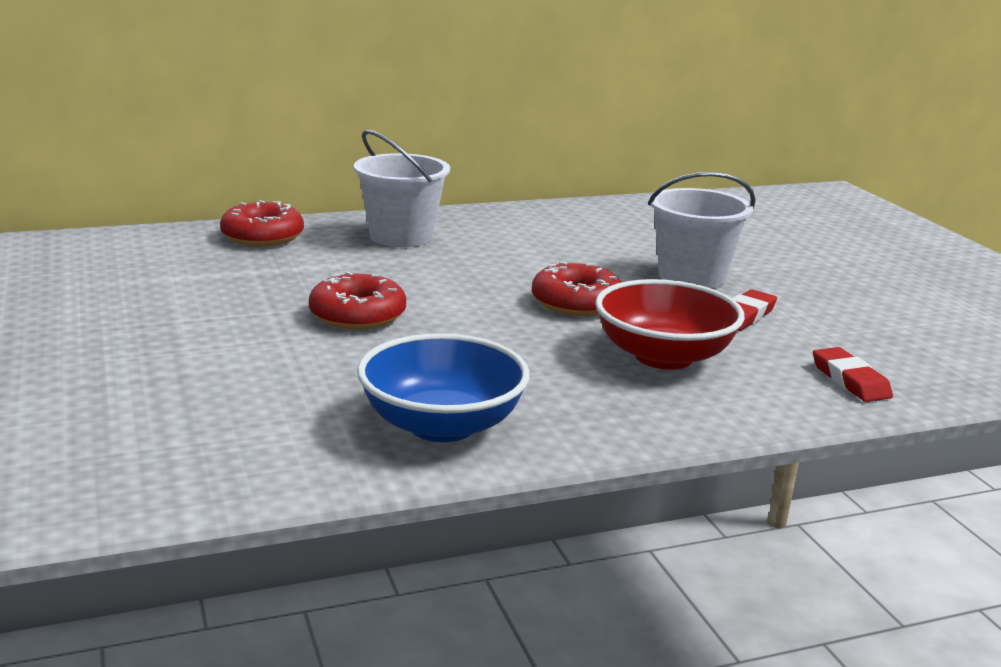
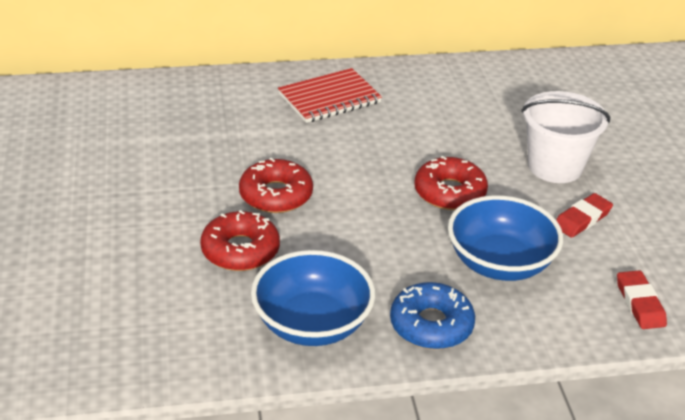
camera: 10 degrees right, 15 degrees up
(262, 236) = (220, 92): red donut -> red donut (240, 250)
(401, 236) = (329, 98): white bucket -> red notebook
(601, 416) = (431, 325): none -> blue donut
(663, 357) = (499, 263): red bowl -> blue bowl

